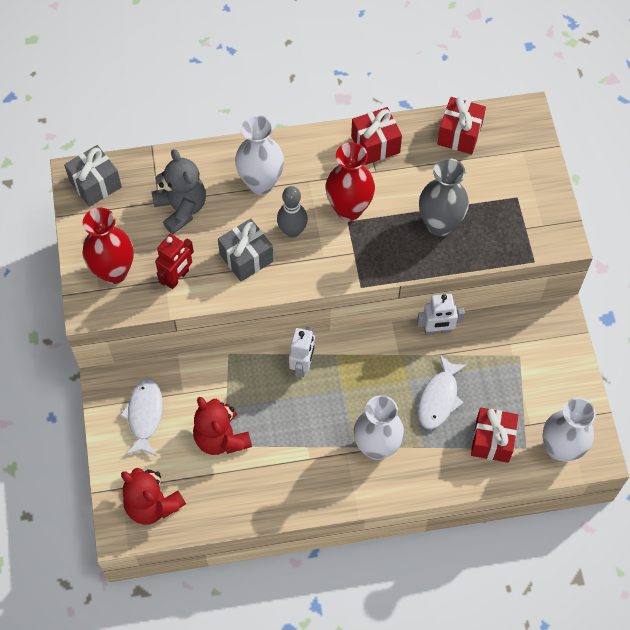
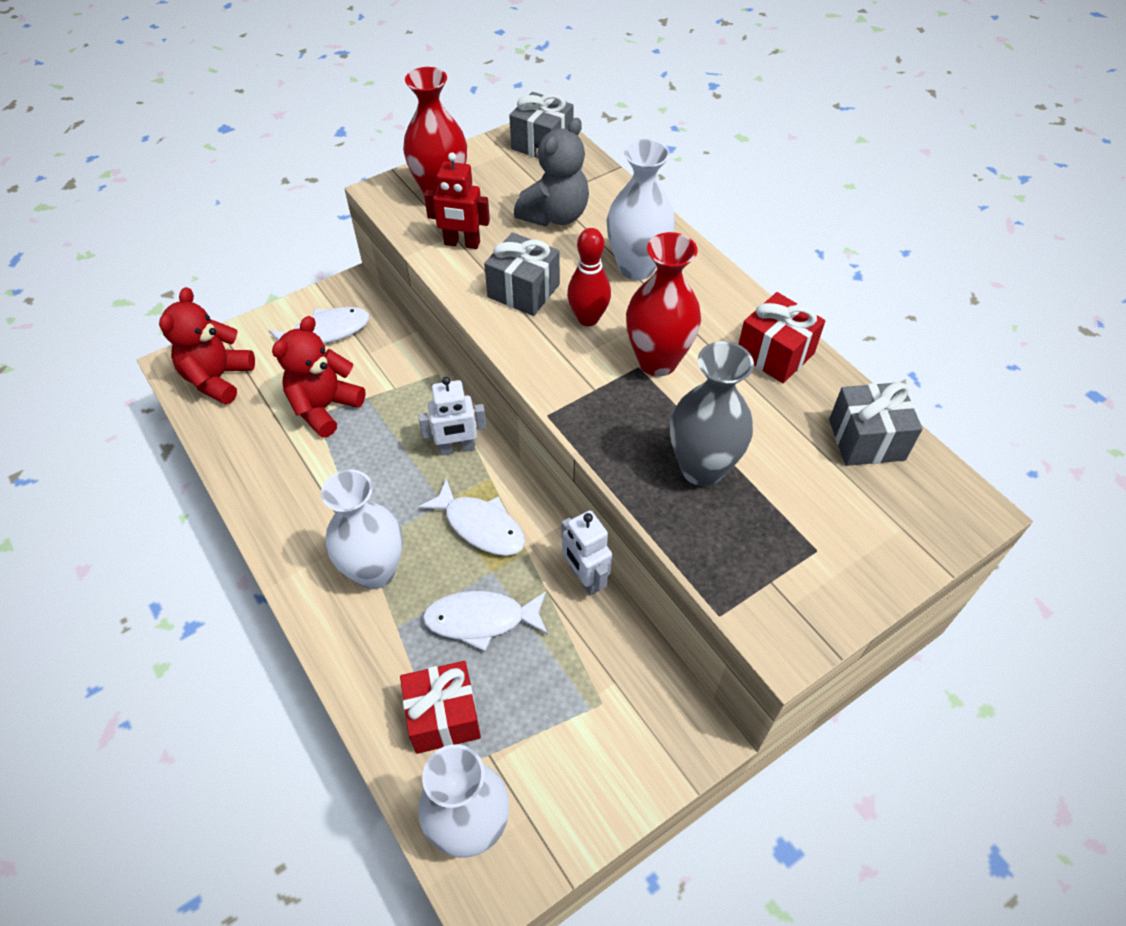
camera: 65 degrees right, 10 degrees down
(292, 231) = (588, 318): grey bowling pin -> red bowling pin
(372, 374) = (480, 526): none -> white fish
(459, 134) = (866, 439): red gift -> grey gift

